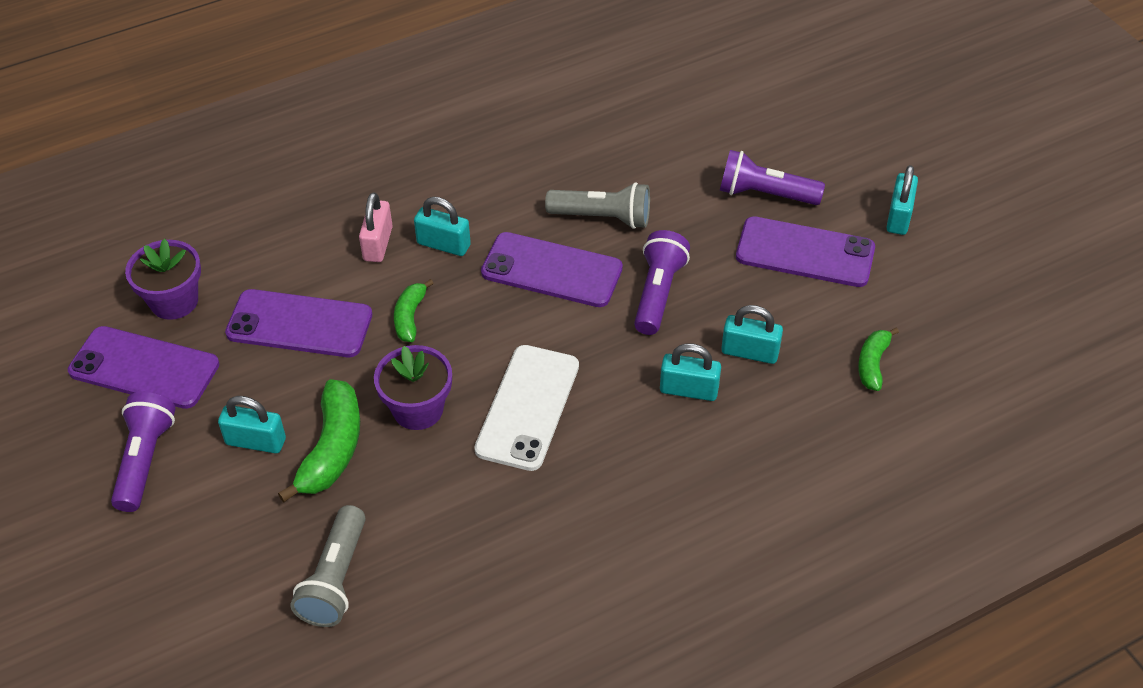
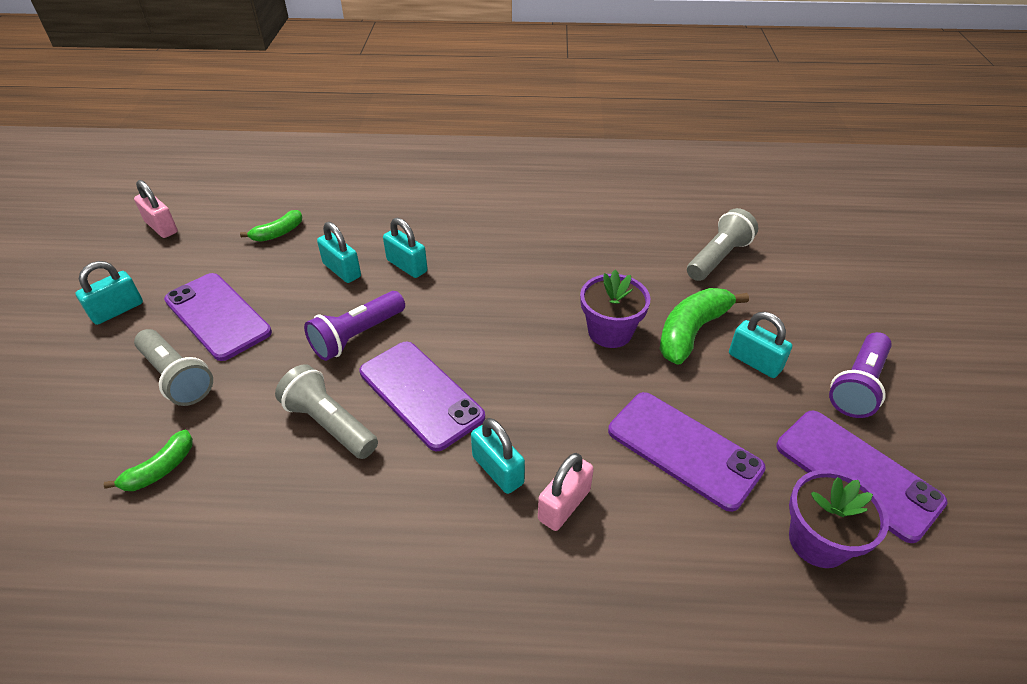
camera: 150 degrees left, 5 degrees down
(410, 317) = (574, 409): green banana -> green banana (160, 469)
(528, 407) = (526, 300): white phone -> none
(765, 194) = (177, 377): purple flashlight -> grey flashlight
(1002, 311) = (161, 227): none -> pink padlock

